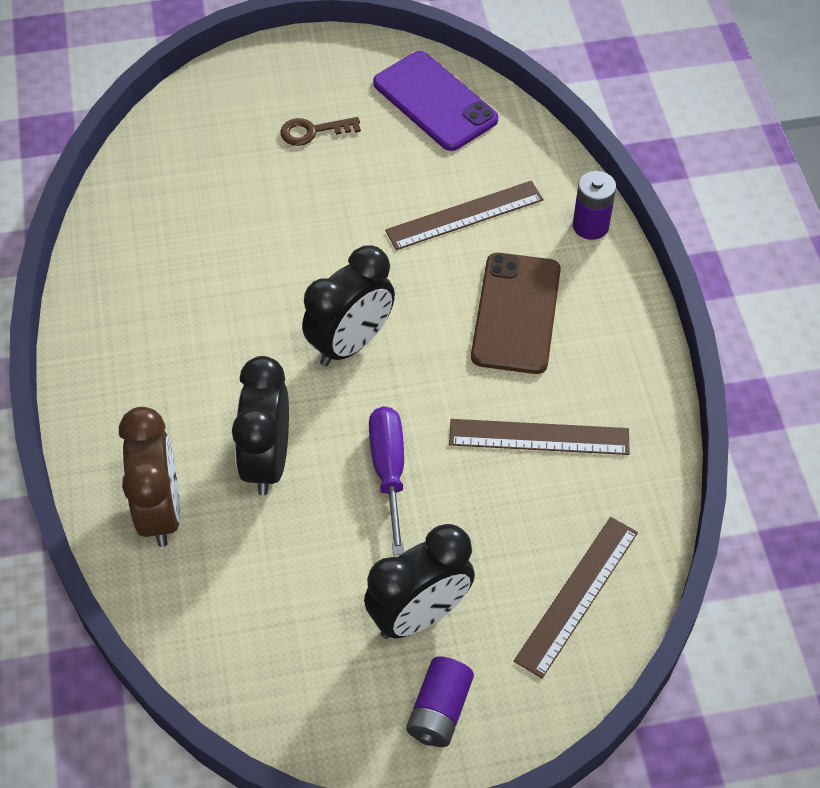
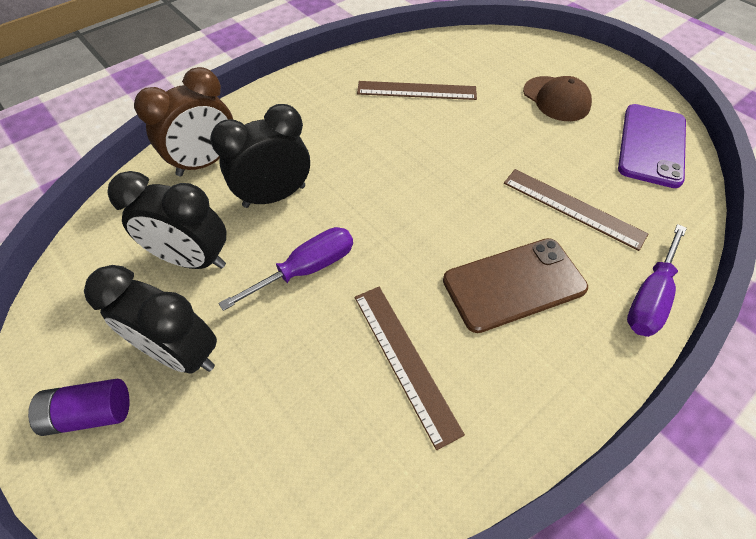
camera: 60 degrees right, 0 degrees up
(313, 131) = (556, 99): brown key -> brown cap
(351, 344) = (402, 195): black clock -> black clock (193, 259)
(577, 595) = (254, 477): brown ruler -> brown ruler (416, 90)
(590, 226) = (649, 297): purple battery -> purple screwdriver

